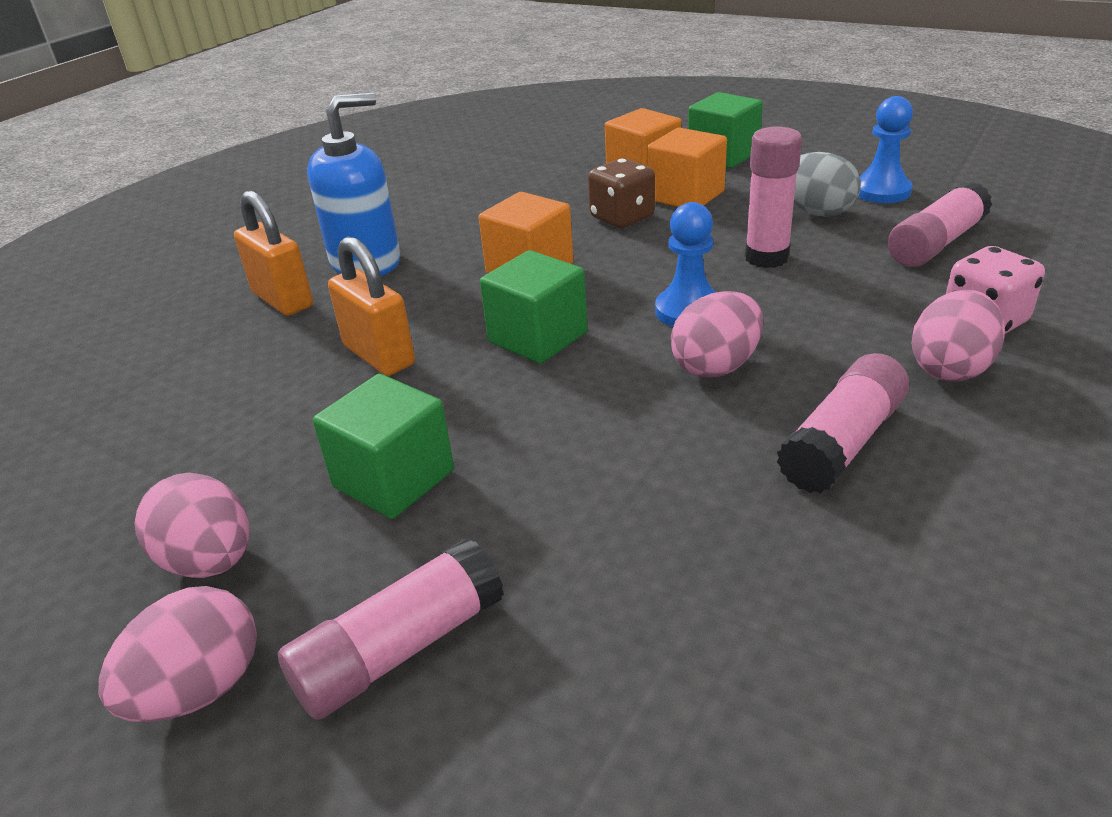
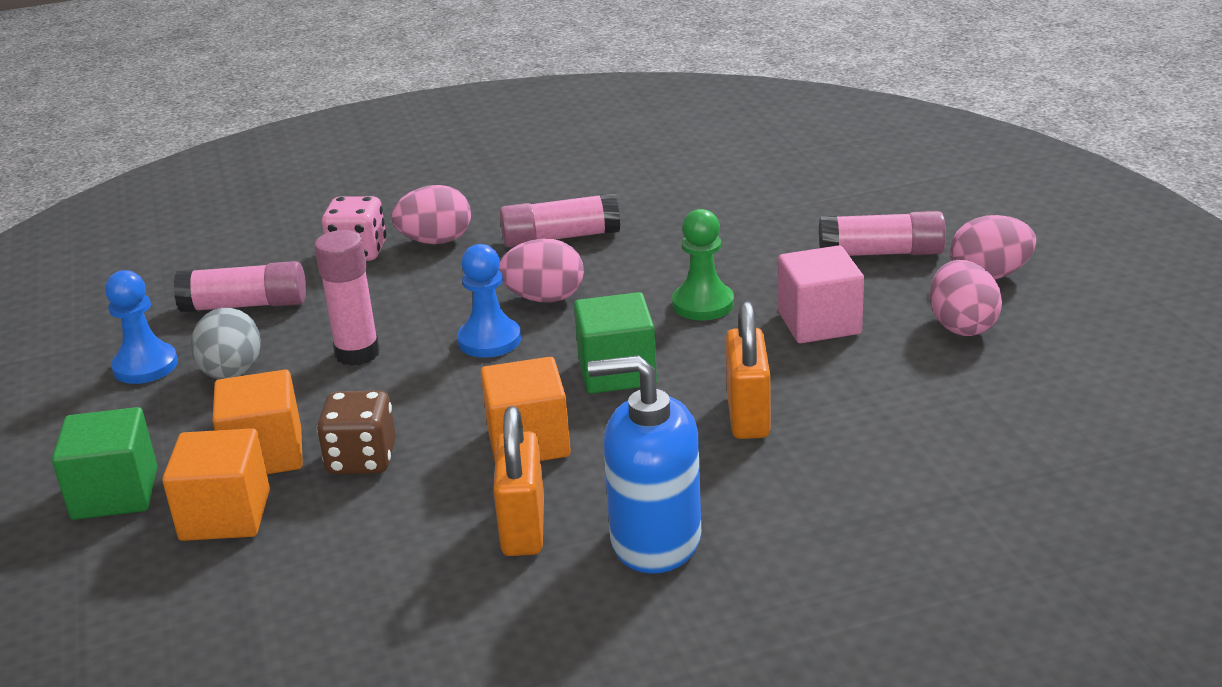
camera: 140 degrees left, 5 degrees down
(282, 300) = (781, 529): orange padlock -> orange padlock (523, 527)
(394, 479) = (819, 323): green cube -> pink cube
(549, 439) = (703, 304): none -> green pawn

